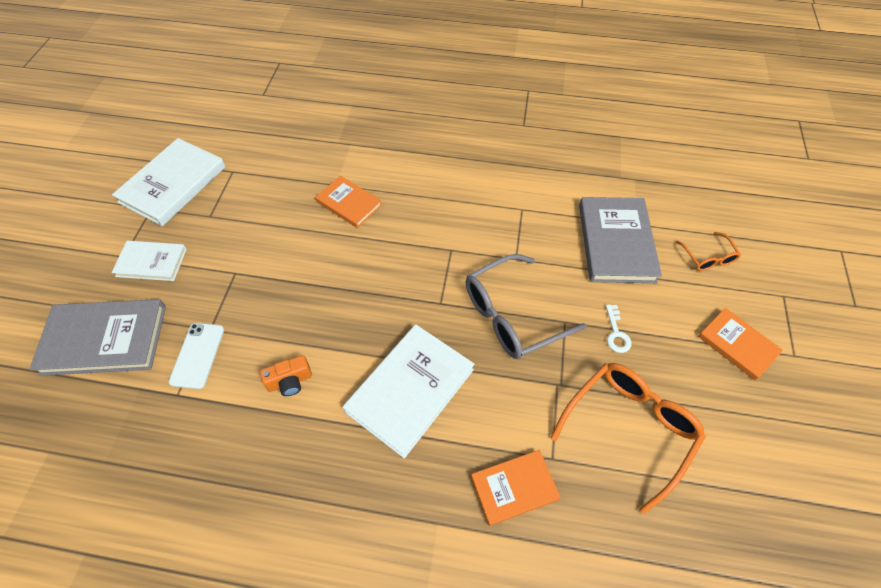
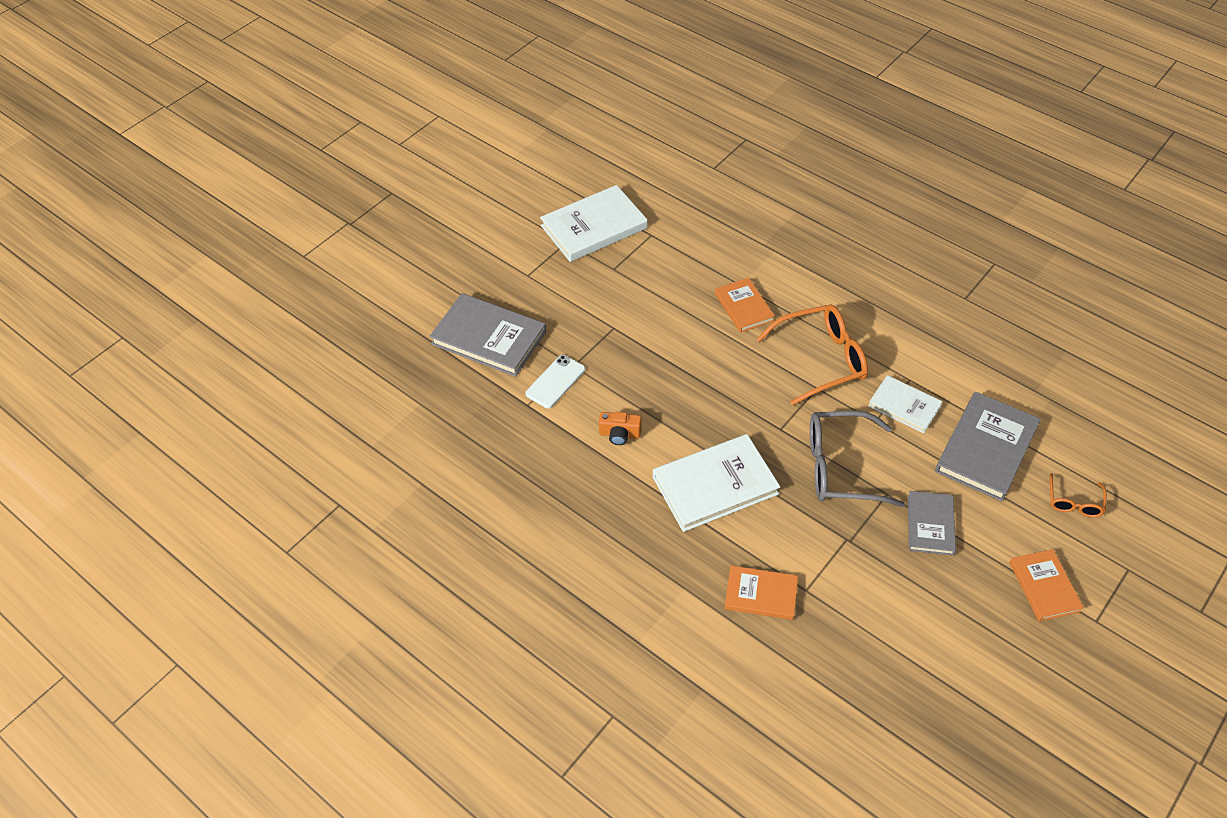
camera: 30 degrees right, 5 degrees down
(151, 262) = (548, 290): white book -> white book (904, 406)
(616, 333) = (930, 525): white key -> grey book
(629, 428) = (890, 601): orange glasses -> orange glasses (821, 359)

